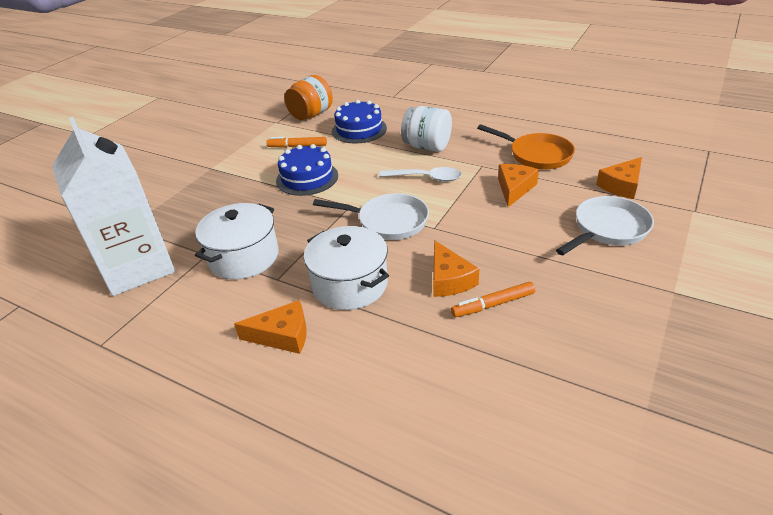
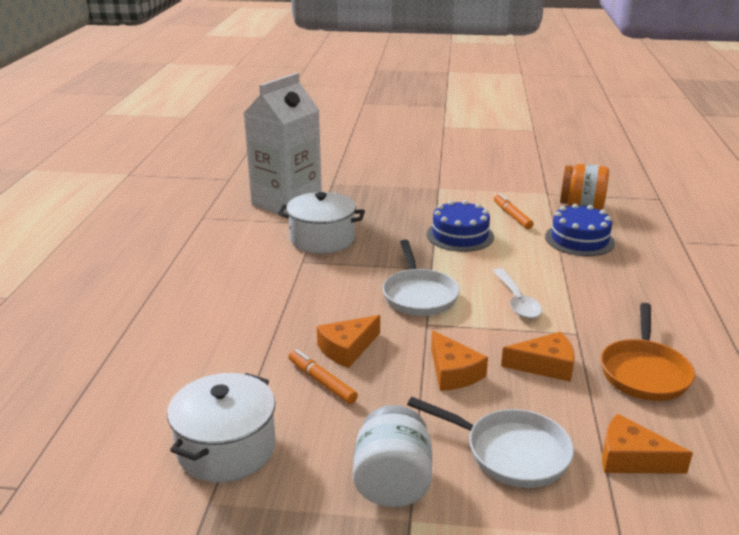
camera: 65 degrees right, 10 degrees down
(282, 335) = (237, 282): orange cheese -> orange cheese (453, 372)
(350, 284) = (312, 297): white pot -> white pot (226, 448)
(427, 147) = (585, 288): white jar -> white jar (392, 483)

